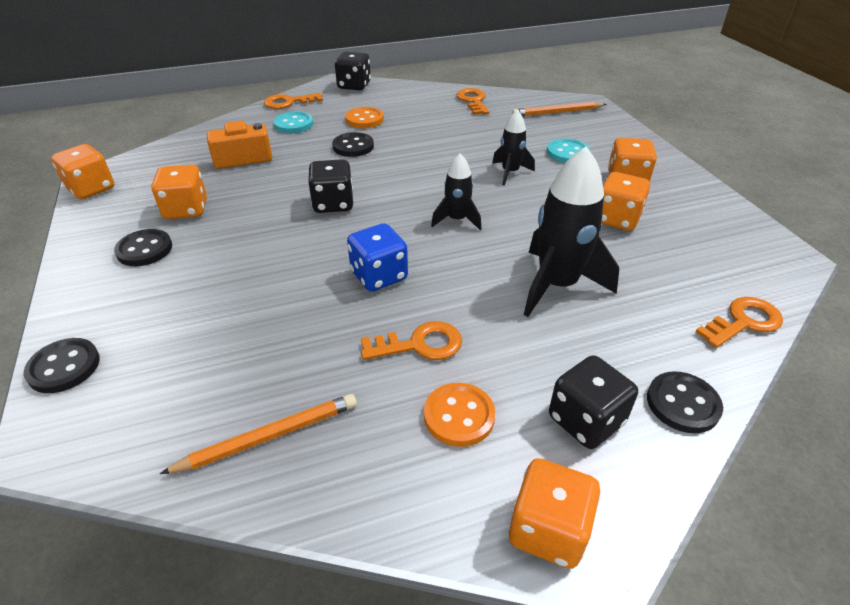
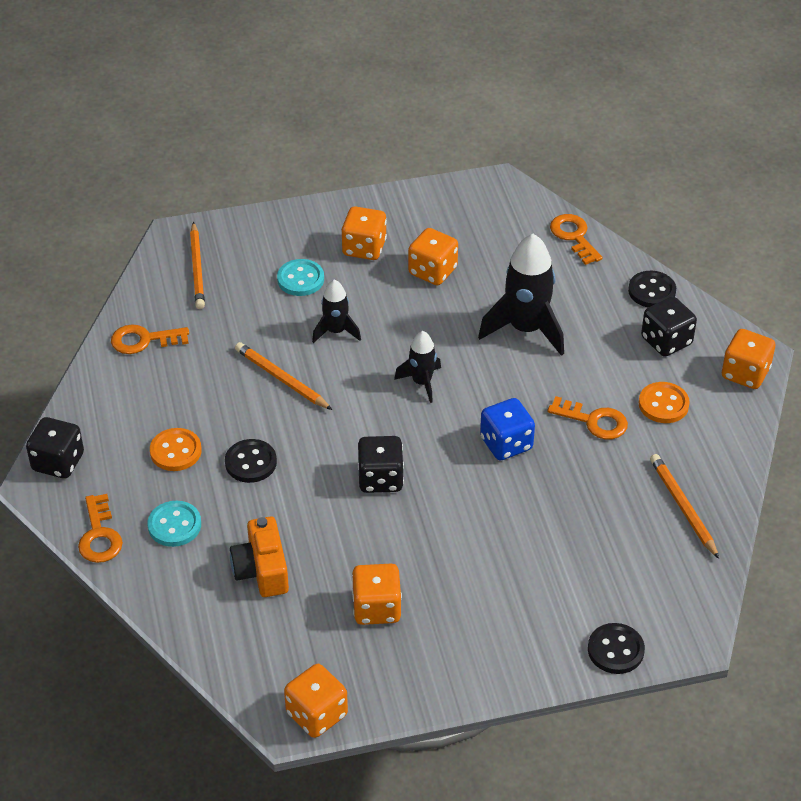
camera: 85 degrees left, 5 degrees up
(144, 249) = (450, 630): black button -> none
(419, 344) = (593, 421): orange key -> orange key turned 120 degrees clockwise
(446, 152) = (281, 379): none -> orange pencil

